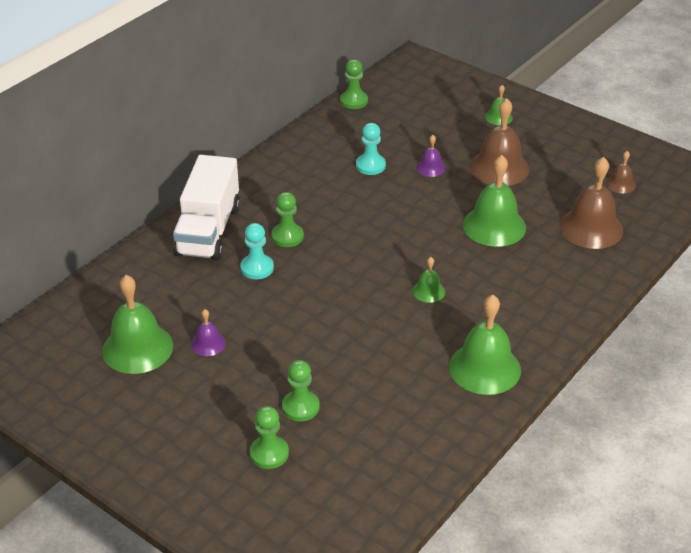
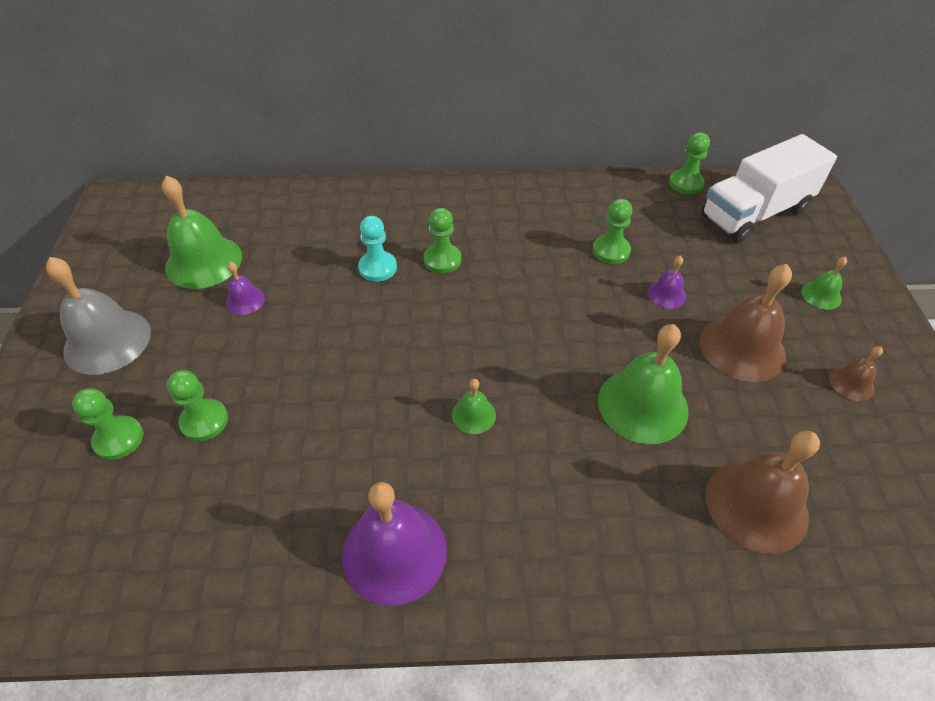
camera: 50 degrees right, 10 degrees up
(163, 429) = (107, 341): none -> grey bell
(208, 230) = (396, 209): white truck -> white truck (755, 213)
(370, 166) = (611, 251): turquoise pawn -> green pawn
(484, 368) = (394, 552): green bell -> purple bell
(621, 184) = (877, 484): brown bell -> brown bell (851, 383)

